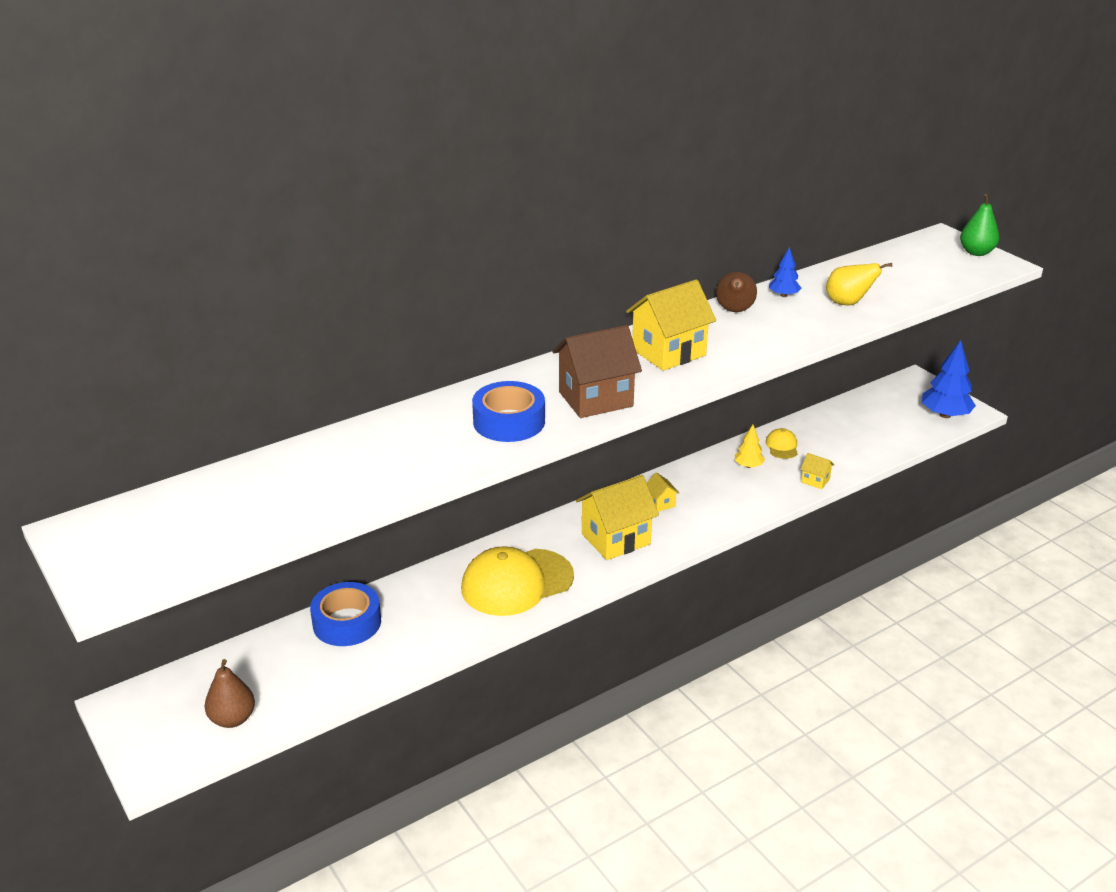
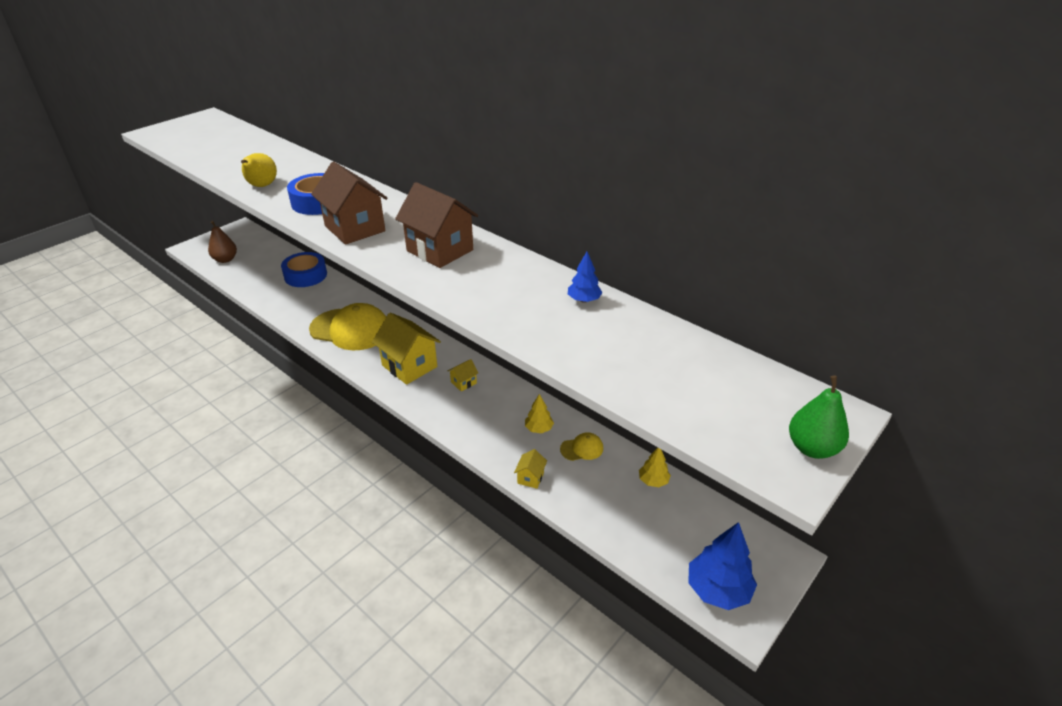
camera: 75 degrees right, 5 degrees up
(516, 582) = (350, 329): yellow cap -> yellow cap turned 150 degrees clockwise
(668, 352) = (440, 250): yellow house -> brown house
(734, 311) = (534, 275): brown pear -> none
(829, 418) = (653, 481): none -> yellow tree
(848, 303) = (587, 342): yellow pear -> yellow pear (262, 186)

